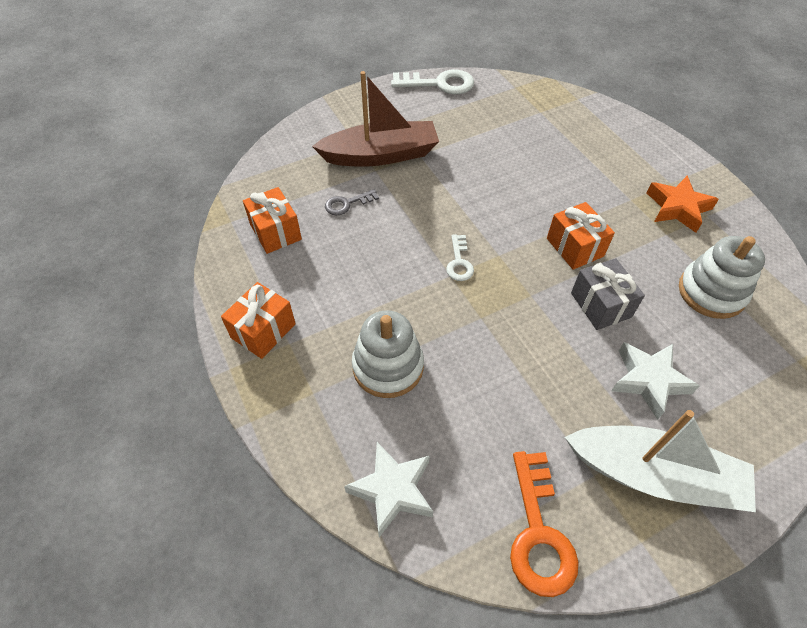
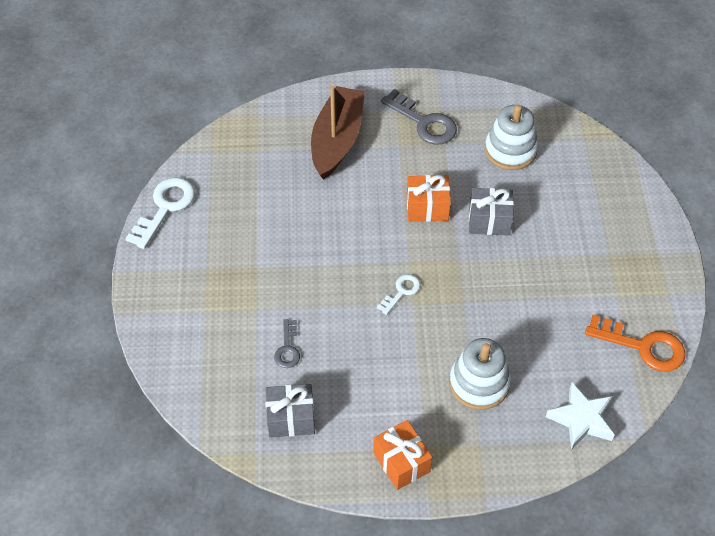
camera: 65 degrees left, 0 degrees up
(275, 232) = (291, 418): orange gift -> grey gift
(381, 155) = (238, 297): brown boat -> brown boat (337, 140)
(459, 262) = (401, 292): white key -> white key turned 75 degrees counterclockwise
(648, 380) = (563, 228): white star -> none
(654, 475) = (630, 263): white boat -> none
(677, 208) = (424, 122): orange star -> grey key

